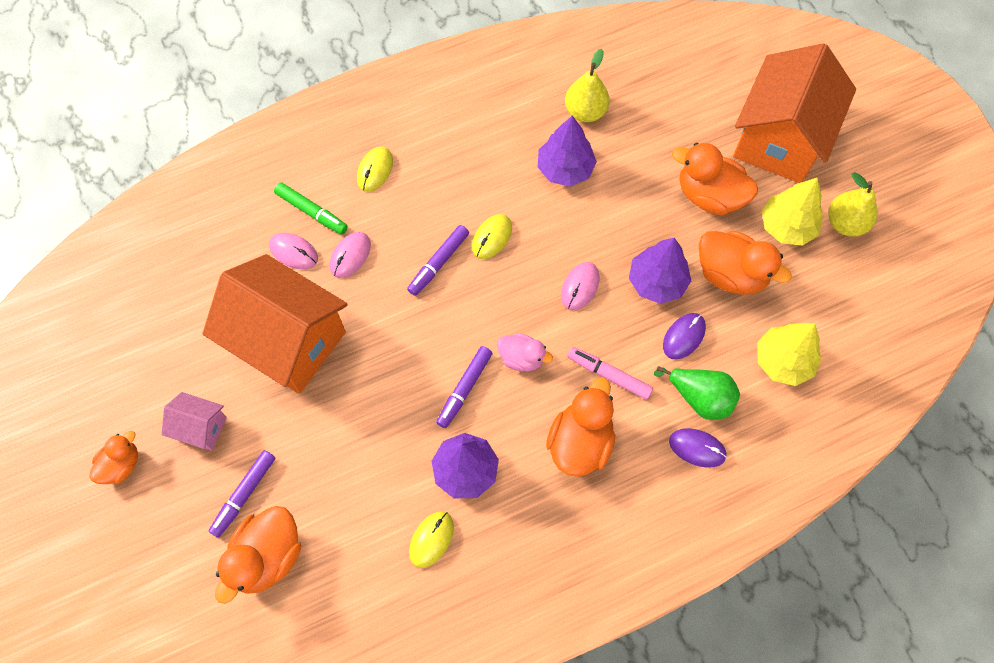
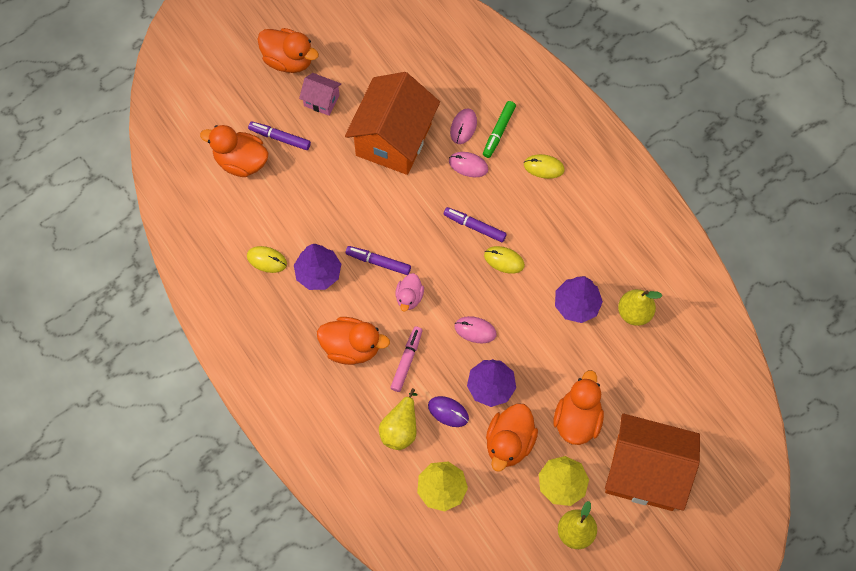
camera: 80 degrees right, 0 degrees up
(121, 464) = (288, 60): orange duck -> orange duck, size x1.67
(201, 427) = (321, 100): pink house -> pink house turned 75 degrees counterclockwise
(697, 448) = (360, 430): purple mouse -> none
(699, 398) = (400, 428): green pear -> yellow pear

